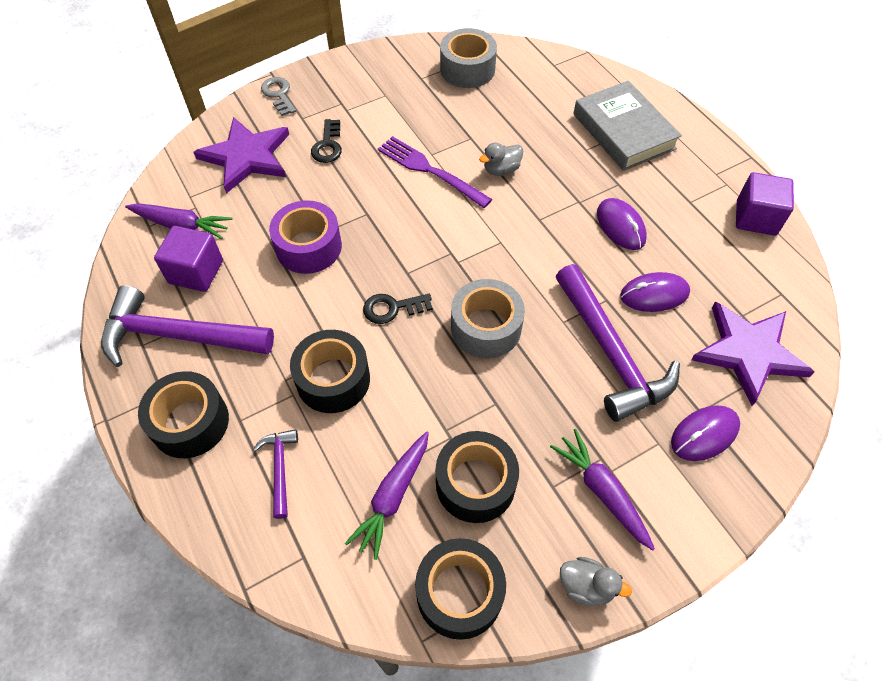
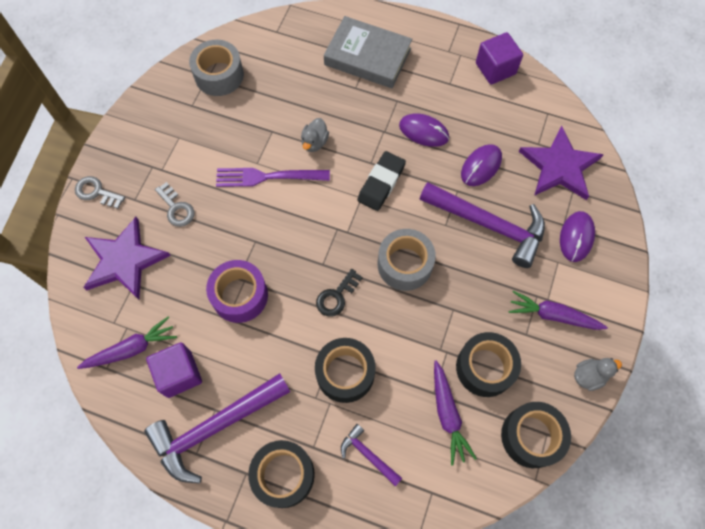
camera: 40 degrees left, 10 degrees up
(328, 145) = (176, 208): black key -> grey key
(532, 242) = (381, 183): none -> black eraser

